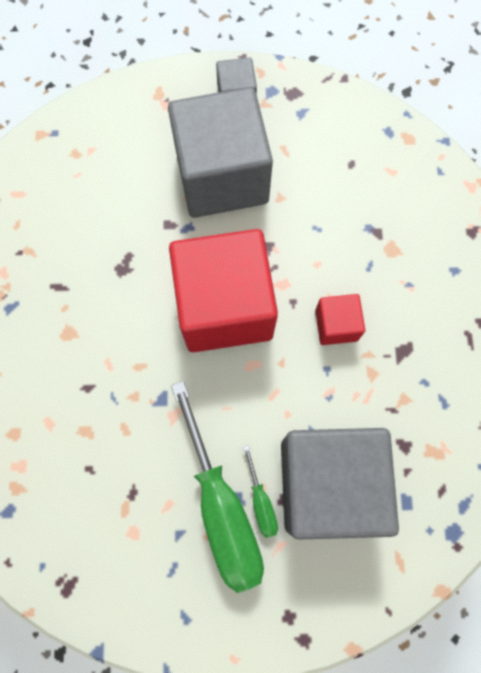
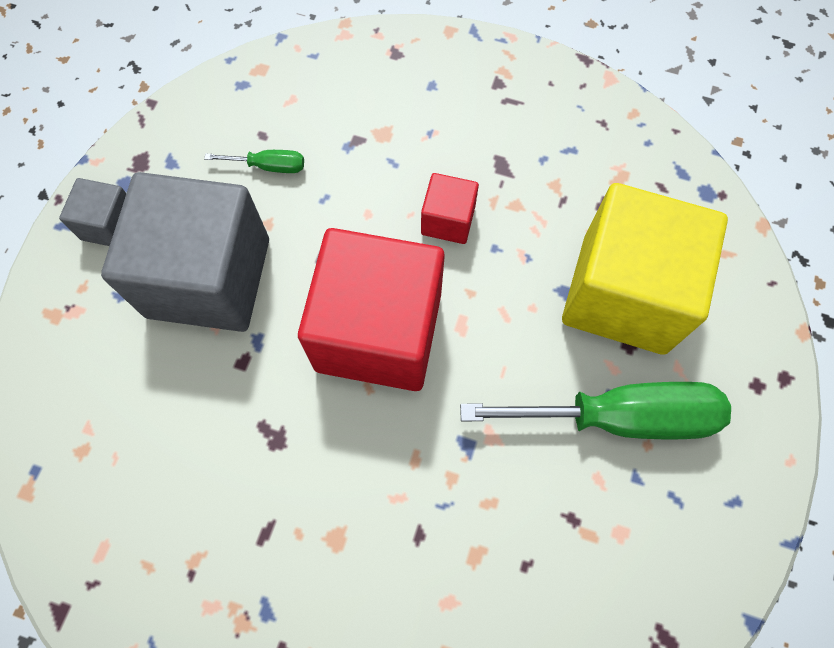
camera: 70 degrees left, 5 degrees down
(261, 502) = (624, 371): green screwdriver -> green screwdriver (269, 166)
(328, 484) = (624, 293): grey cube -> yellow cube

